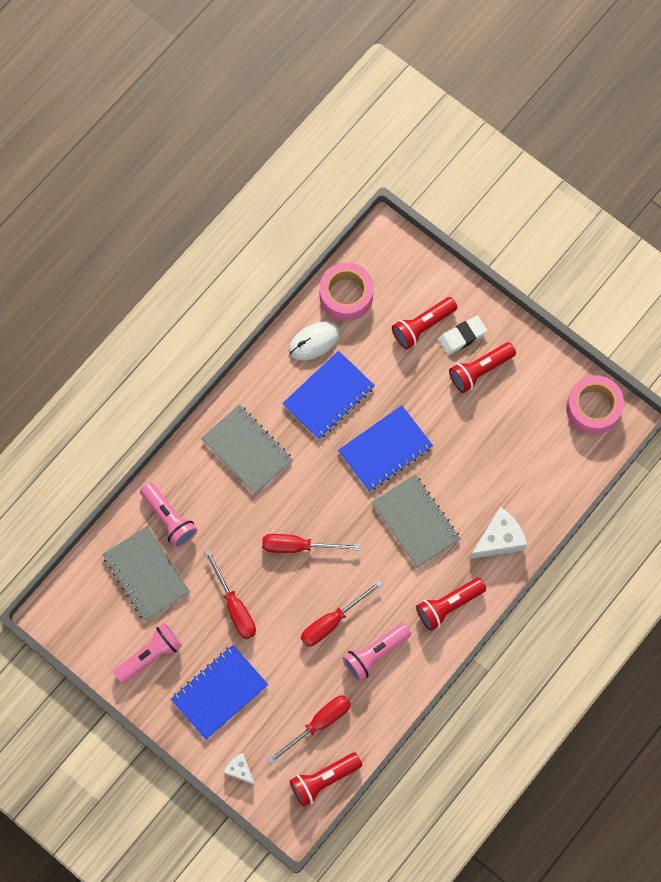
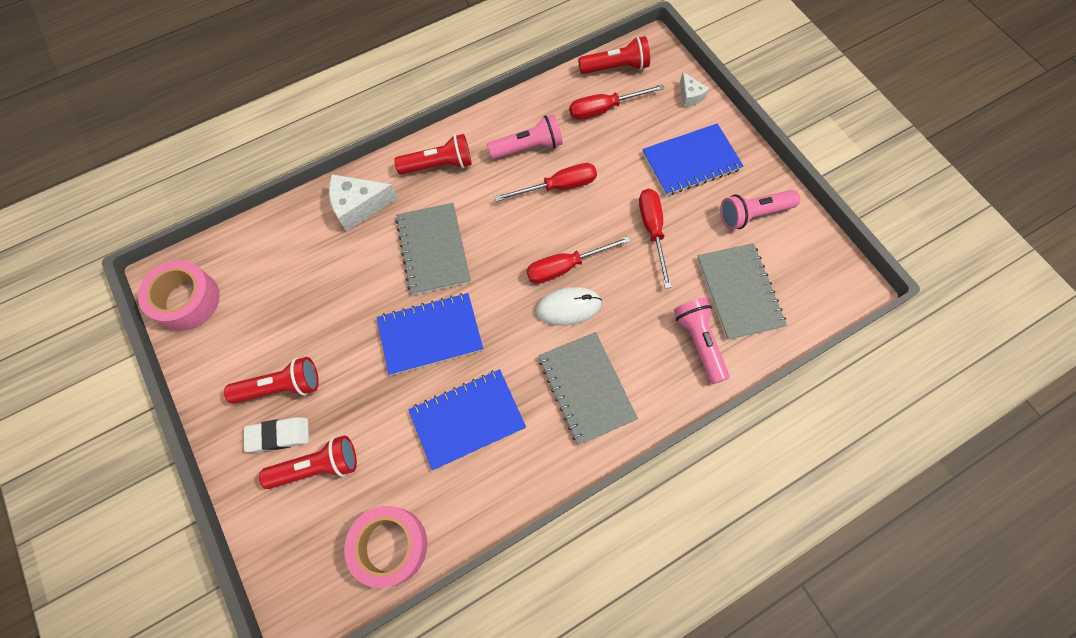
camera: 160 degrees left, 5 degrees down
(298, 546) = (565, 266): red screwdriver -> red screwdriver turned 135 degrees clockwise
(314, 341) = (456, 496): white mouse -> white mouse (568, 307)

